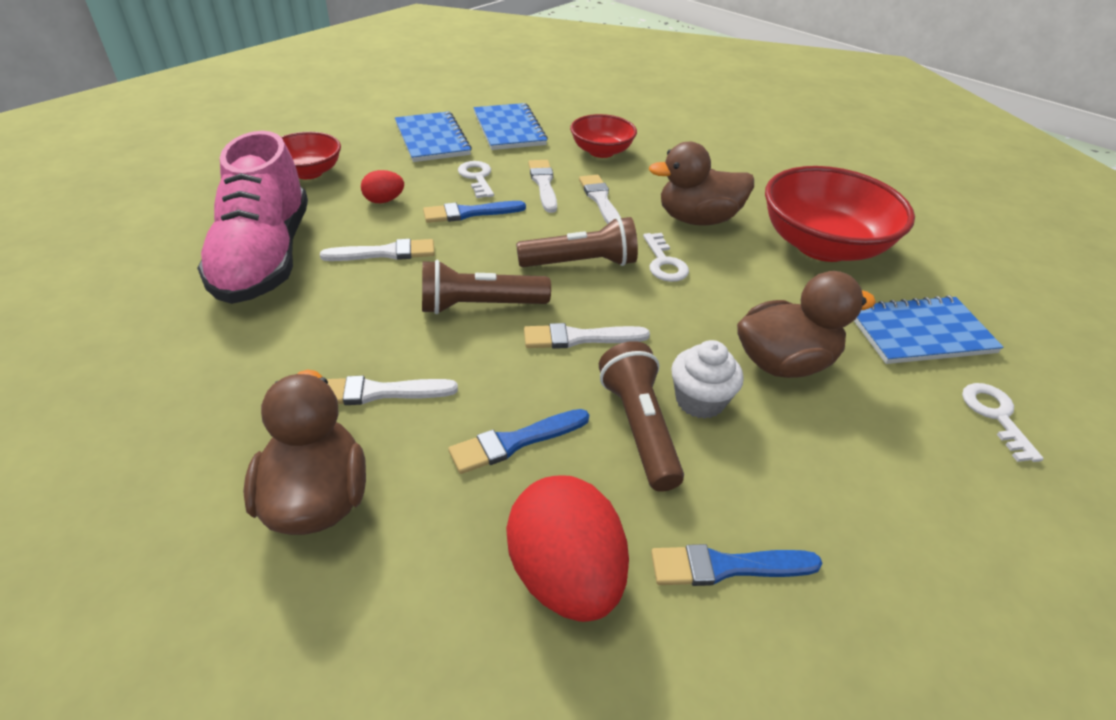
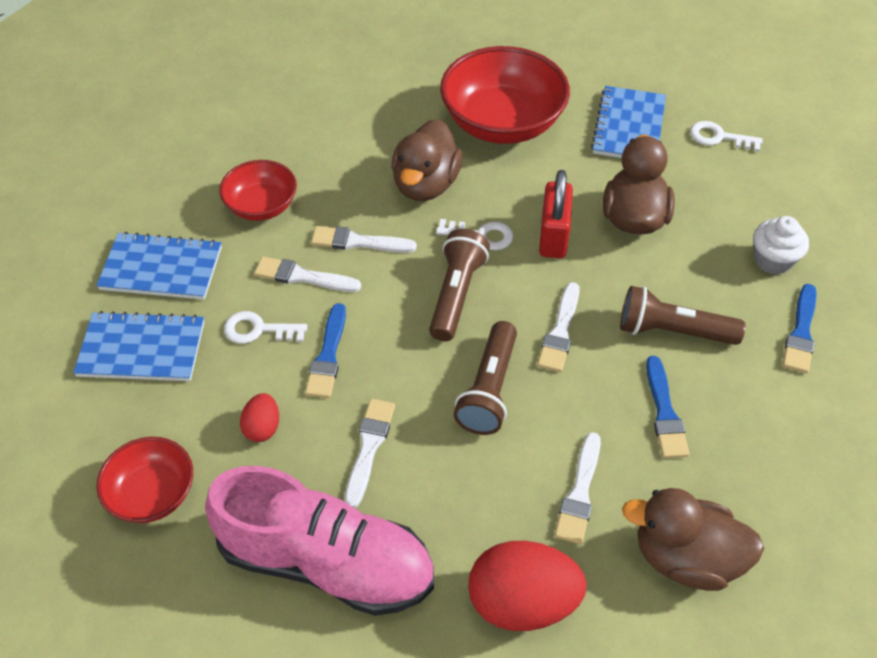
camera: 65 degrees left, 10 degrees up
(565, 575) = (788, 420): red egg -> red egg (522, 602)
(699, 400) = (656, 284): white cupcake -> white cupcake (773, 260)
(703, 308) = (553, 236): none -> red padlock

